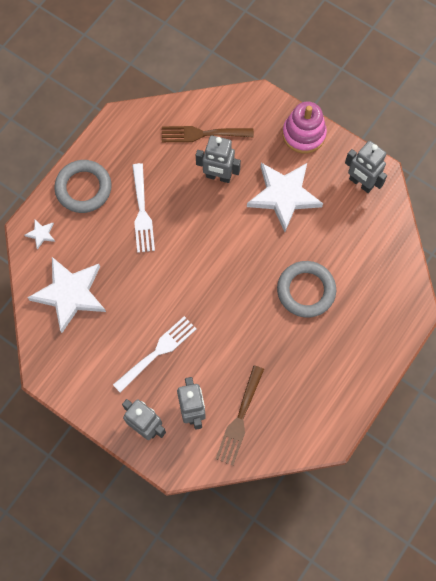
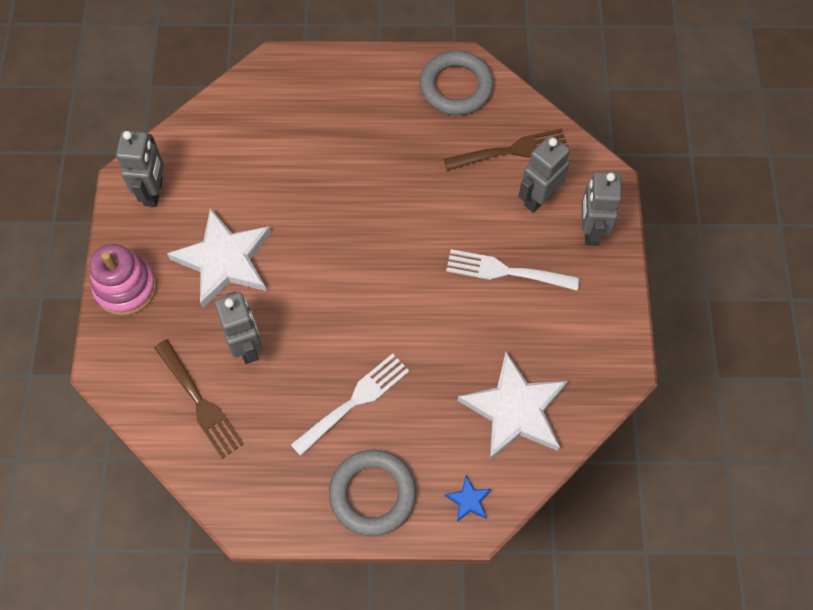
camera: 125 degrees left, 5 degrees down
(41, 234) = (468, 500): white star -> blue star
(306, 290) = (326, 172): grey ring -> grey ring (456, 87)

